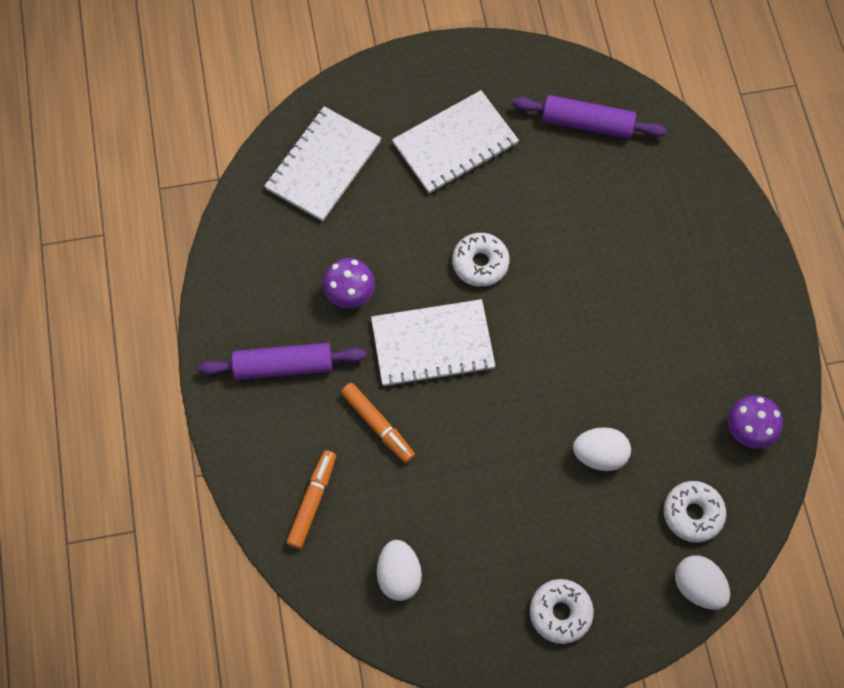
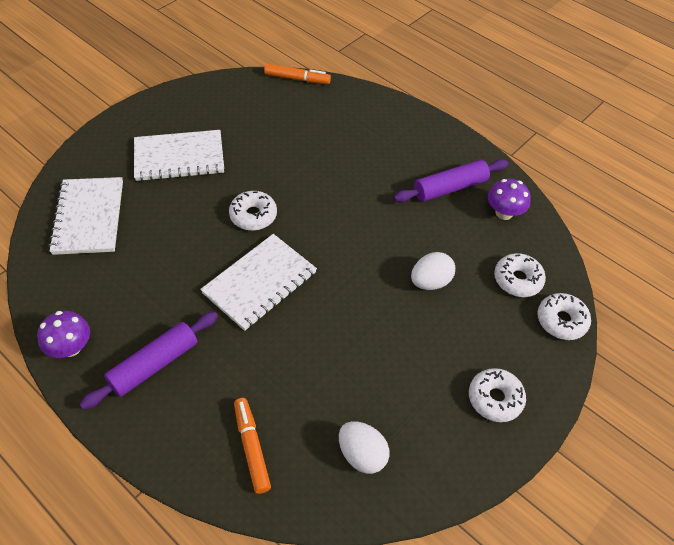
camera: 40 degrees left, 15 degrees down
(350, 294) = (171, 286): purple mushroom -> purple mushroom (71, 347)
(378, 425) = (261, 359): orange marker -> orange marker (297, 79)
(455, 144) = (179, 157): white notebook -> white notebook turned 60 degrees clockwise
(587, 123) = (259, 105): purple rolling pin -> purple rolling pin (450, 188)
(697, 586) = (561, 321): white egg -> white donut

